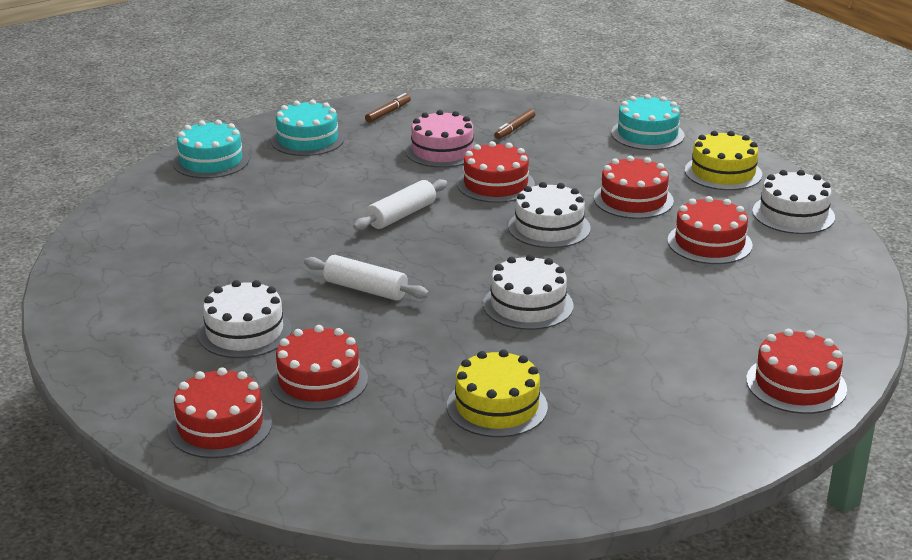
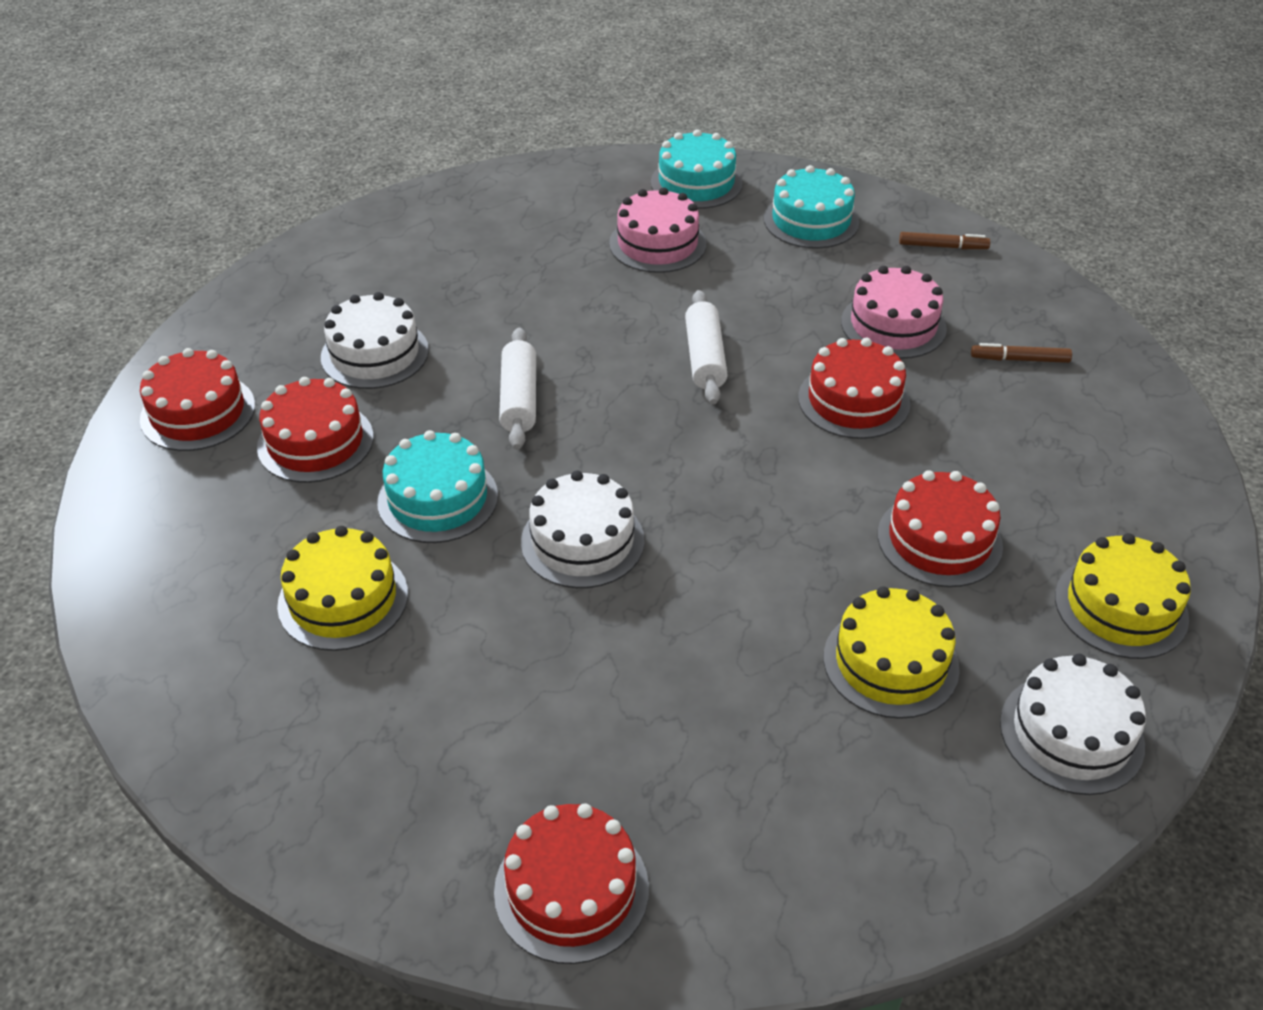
camera: 60 degrees right, 15 degrees up
(261, 194) = (657, 244): none -> pink cake
(401, 215) = (705, 358): white rolling pin -> white rolling pin turned 75 degrees clockwise
(549, 227) = (787, 488): white cake -> none
(647, 134) = (1150, 486): turquoise cake -> turquoise cake (438, 499)
(709, 243) = (890, 662): red cake -> yellow cake

